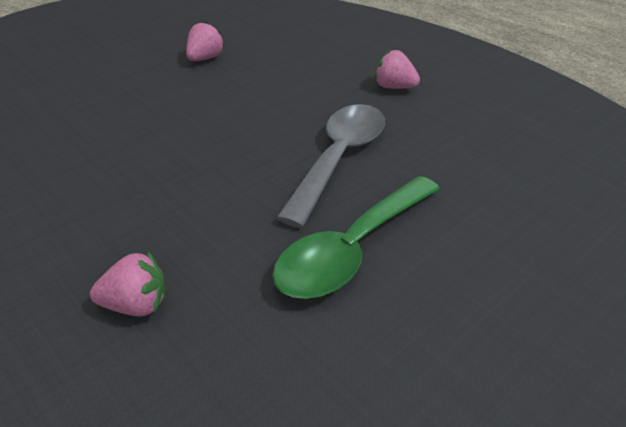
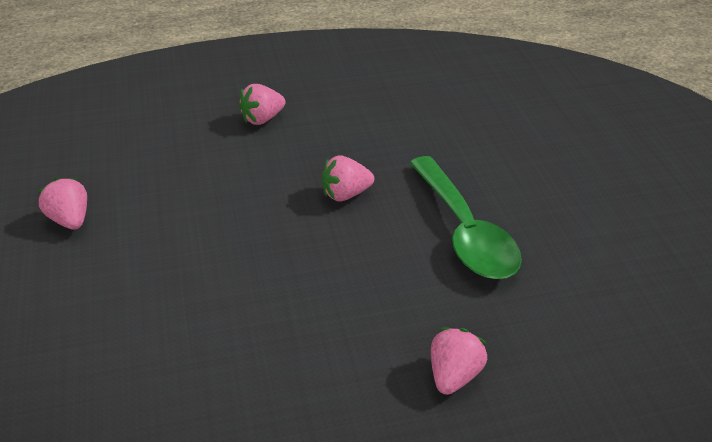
camera: 60 degrees left, 0 degrees up
(339, 159) = (346, 194): grey spoon -> pink strawberry

